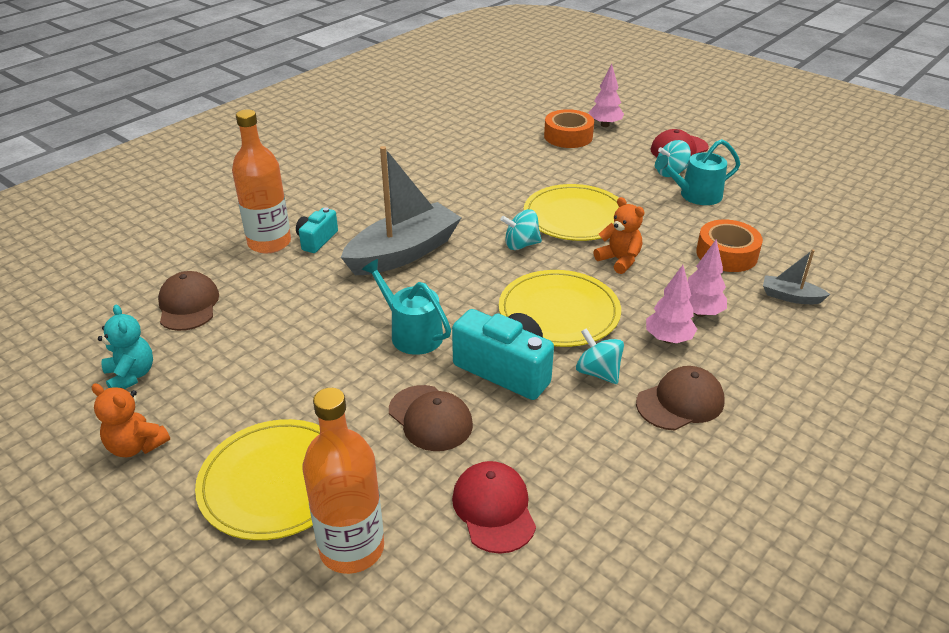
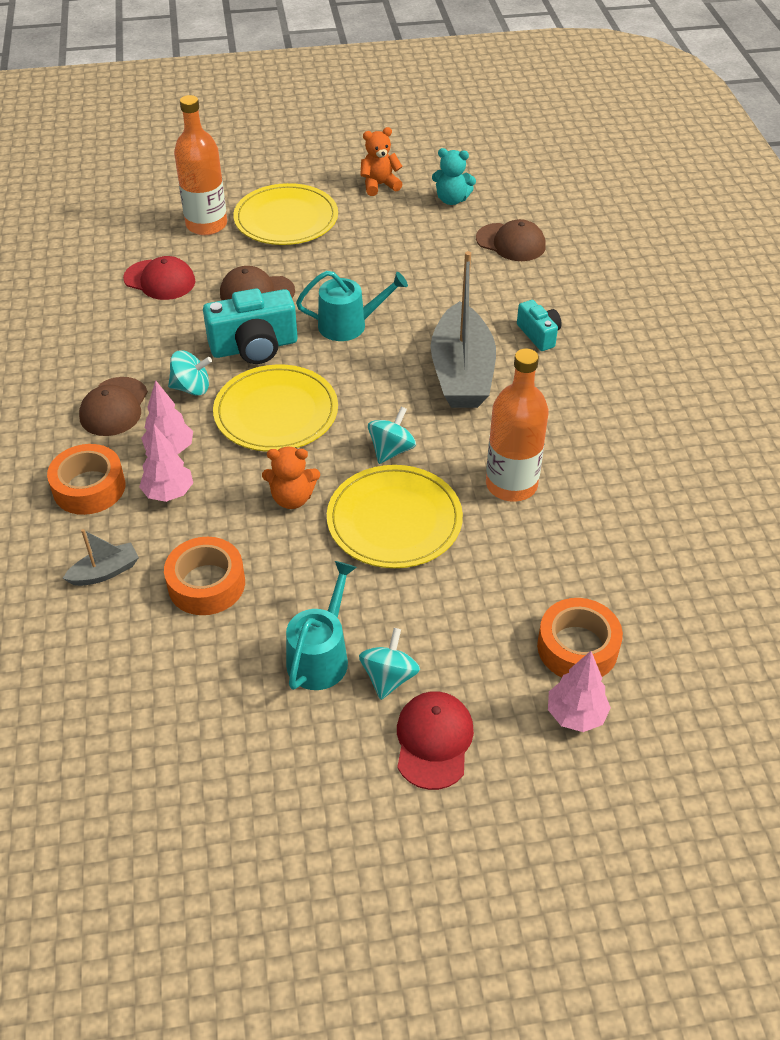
camera: 130 degrees right, 10 degrees up
(269, 243) = (562, 308): orange bottle -> orange bottle (511, 484)
(758, 353) = (89, 487): none -> orange tape

